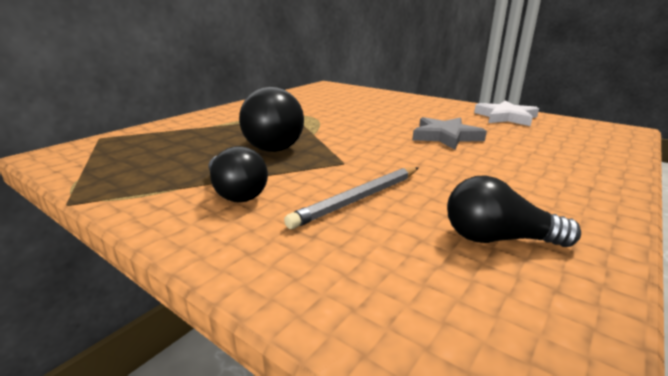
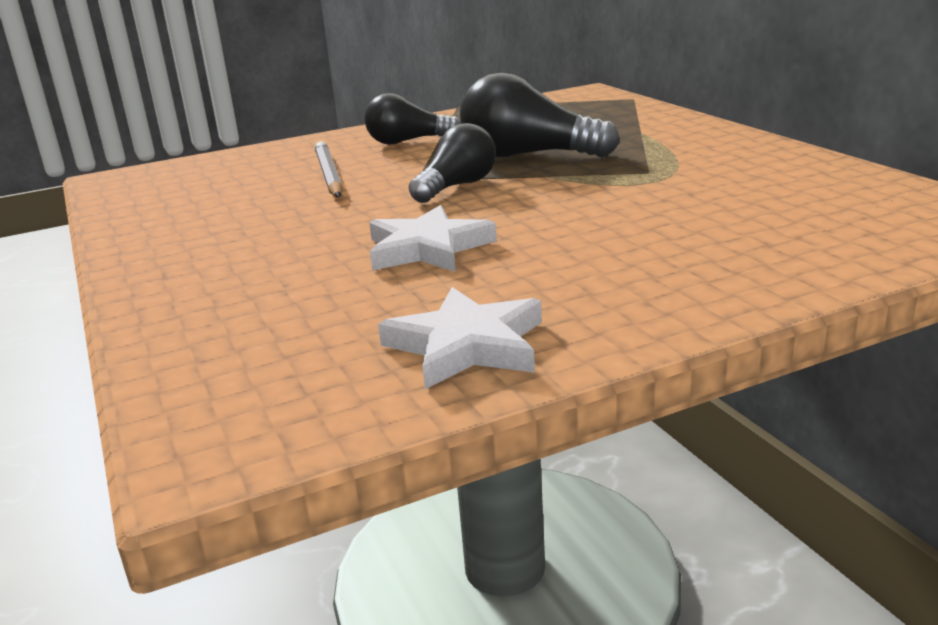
camera: 120 degrees right, 0 degrees up
(446, 137) = (427, 248): grey star -> white star
(498, 239) = (195, 204): black light bulb -> black light bulb (457, 186)

